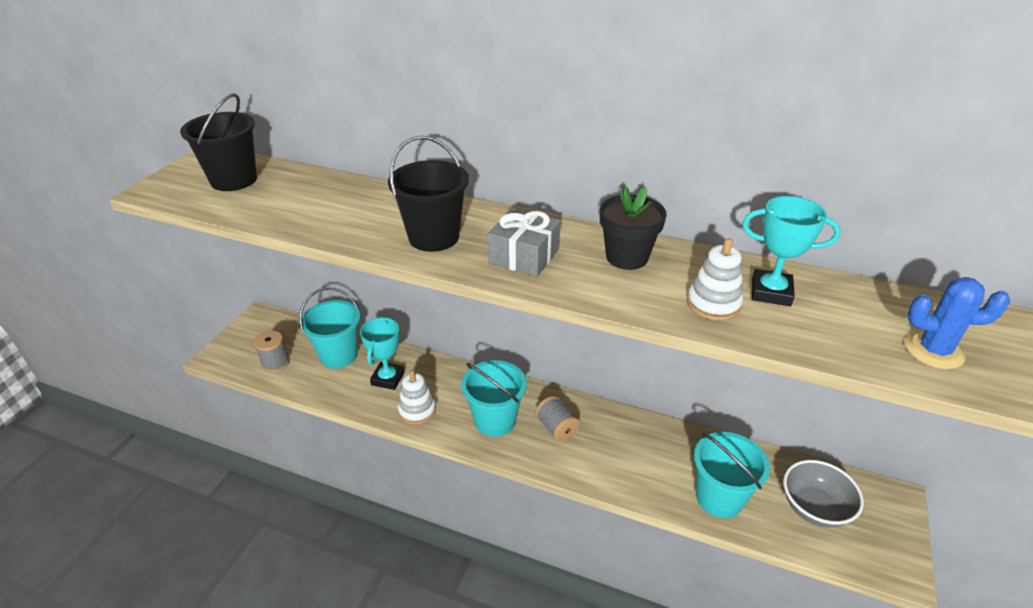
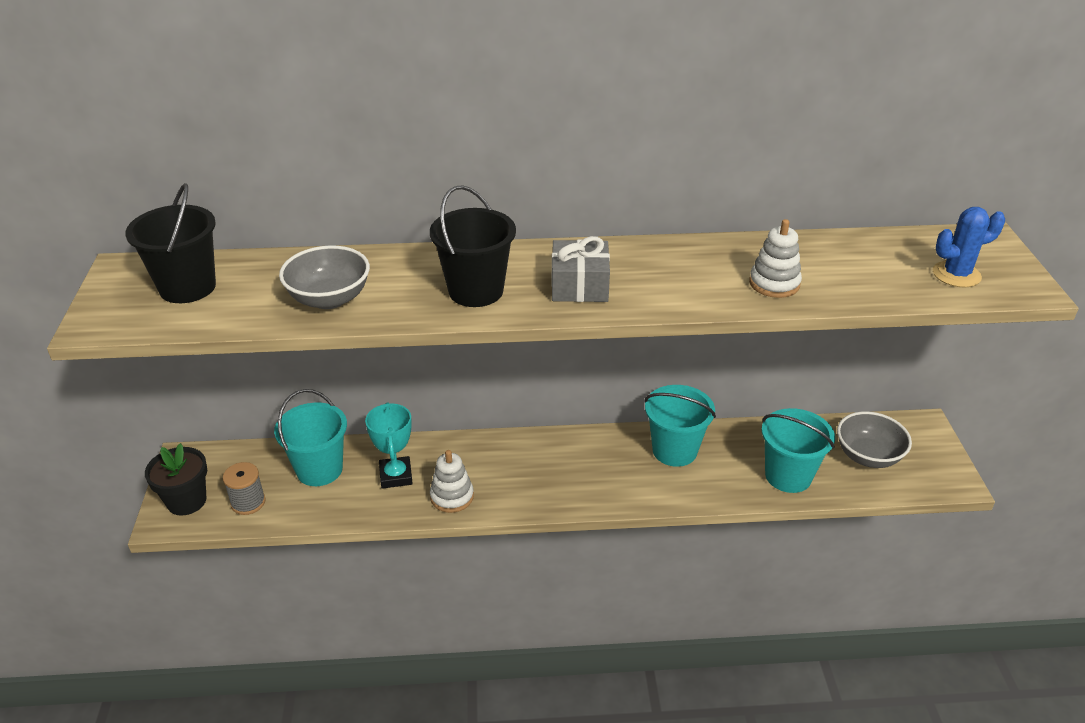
camera: 25 degrees left, 0 degrees up
(319, 214) = (329, 299): none -> grey bowl
(495, 420) = (540, 479): turquoise bucket -> turquoise bucket (674, 450)
(556, 428) = (606, 465): grey spool -> none
(627, 257) = (672, 262): black flower pot -> black flower pot (186, 501)
(771, 292) = (812, 261): turquoise trophy -> none

